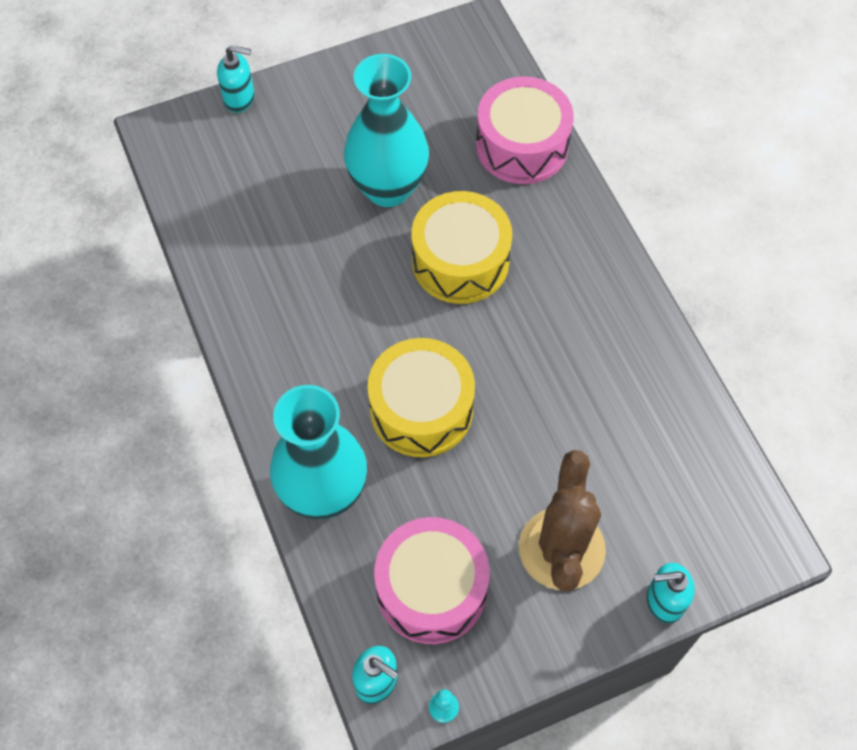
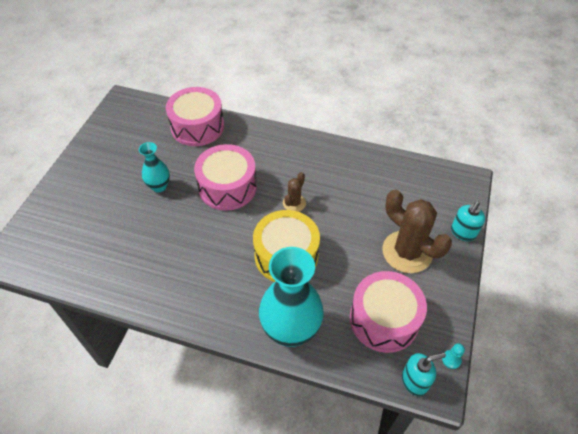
camera: 50 degrees left, 10 degrees down
(239, 98) = (36, 209): turquoise soap dispenser -> none
(388, 188) = (159, 186): turquoise vase -> turquoise vase, size x0.53
(460, 261) = (227, 187): yellow drum -> pink drum
(510, 356) = (294, 203): none -> brown cactus

